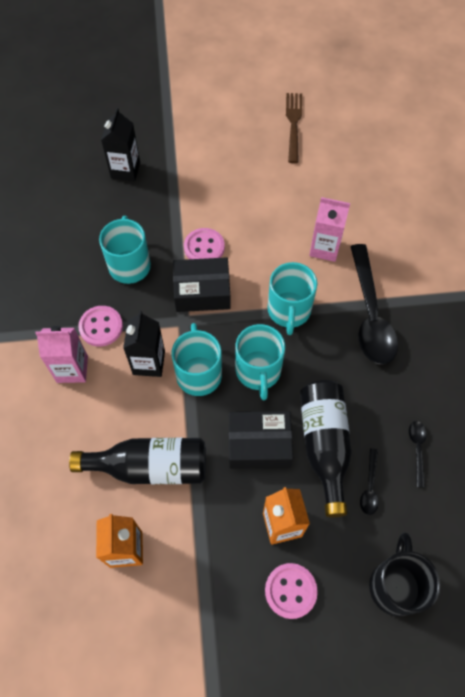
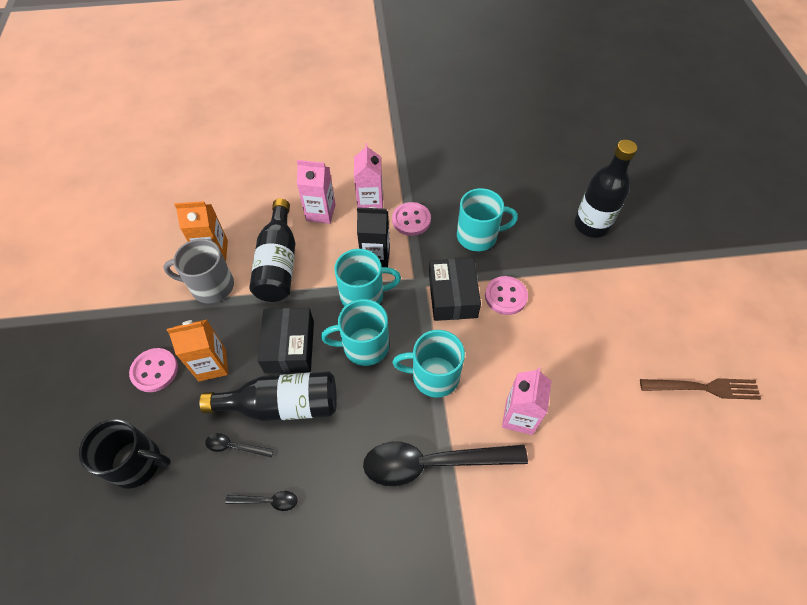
camera: 90 degrees right, 5 degrees down
(78, 424) = (321, 213): none -> pink carton
(125, 170) = (591, 225): black carton -> black bottle
(178, 544) = (211, 286): none -> grey mug

